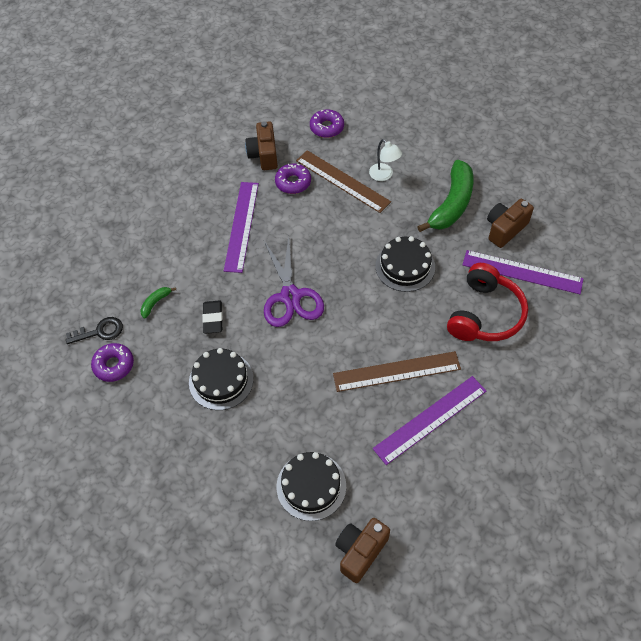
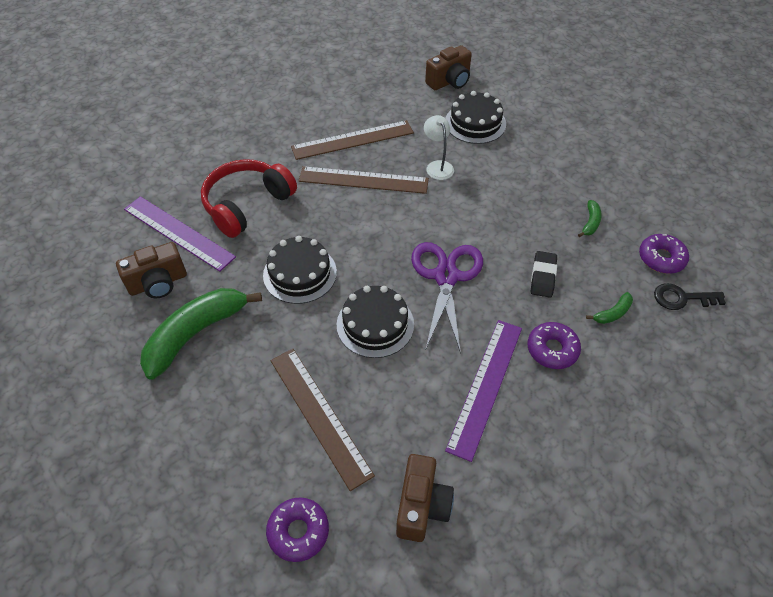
camera: 165 degrees left, 5 degrees down
(176, 385) = (590, 222): none -> green banana
(221, 380) = (542, 215): black cake -> black cake (375, 324)
(293, 182) = (392, 436): purple donut -> purple donut (552, 349)
(384, 175) = (257, 405): white lamp -> white lamp (437, 166)
(430, 419) = (352, 140): purple ruler -> brown ruler

